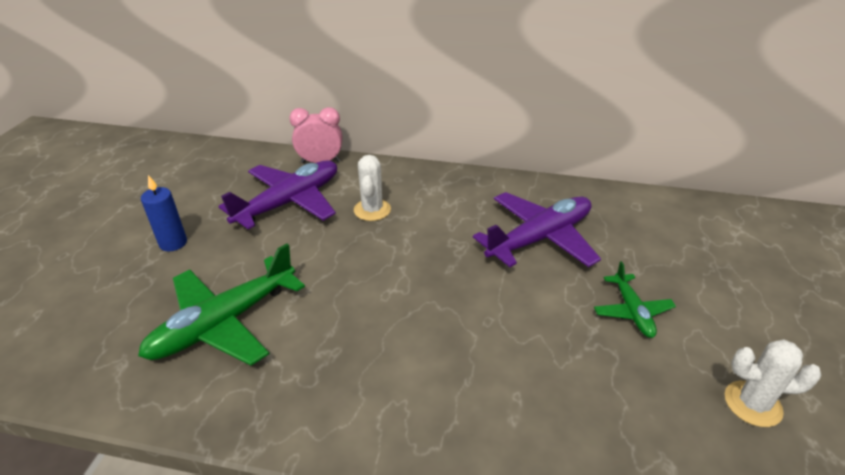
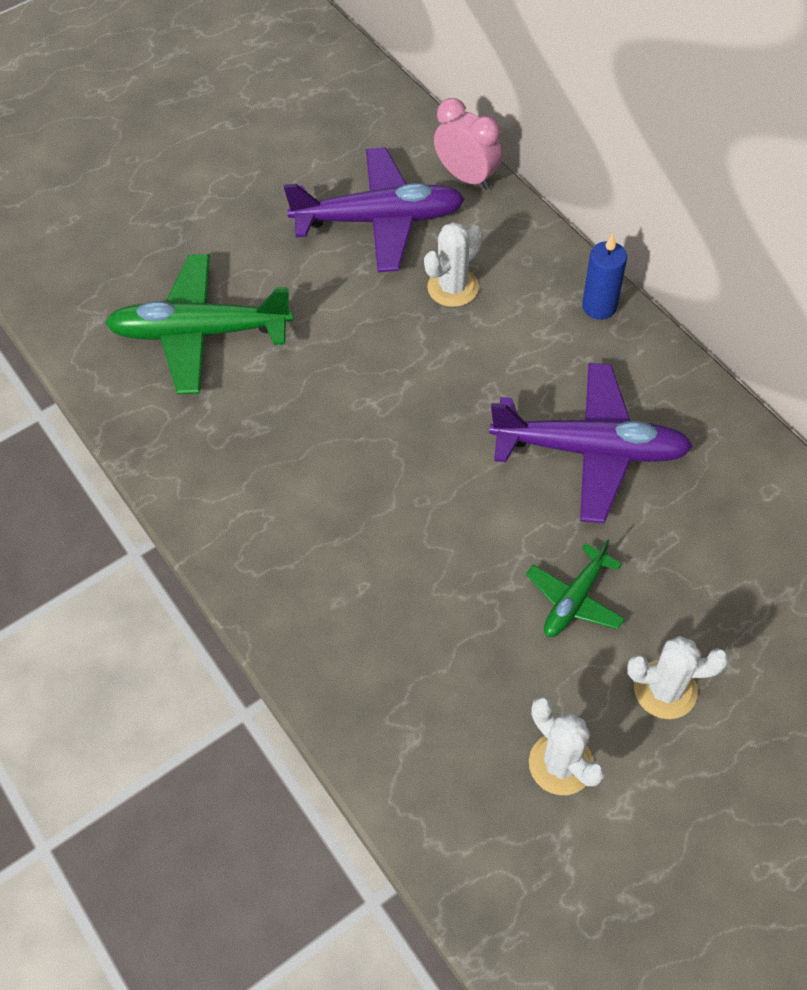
camera: 45 degrees right, 20 degrees up
(173, 243) = (229, 205): blue candle -> blue candle (599, 306)
(731, 321) = (665, 689): none -> white cactus

